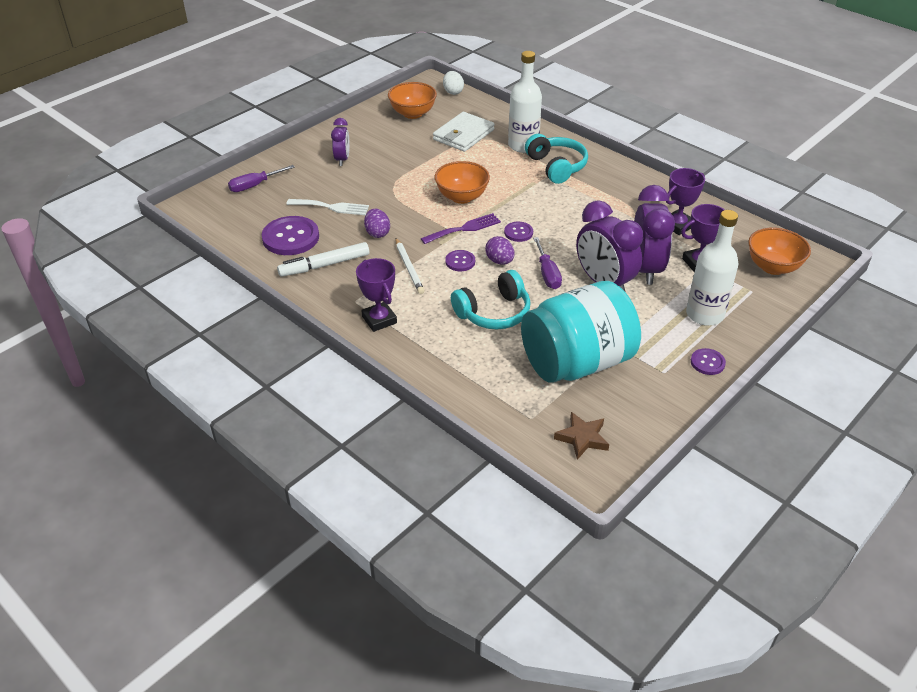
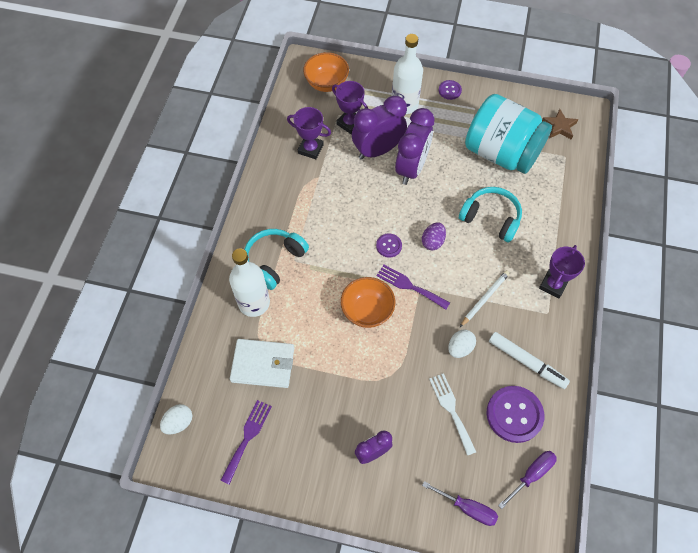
camera: 120 degrees left, 20 degrees up
(377, 233) = (460, 348): purple egg -> white egg
(412, 113) = (247, 437): orange bowl -> purple fork
(460, 261) = (452, 267): purple button -> none
(547, 274) = (425, 205): purple screwdriver -> purple screwdriver (531, 475)

